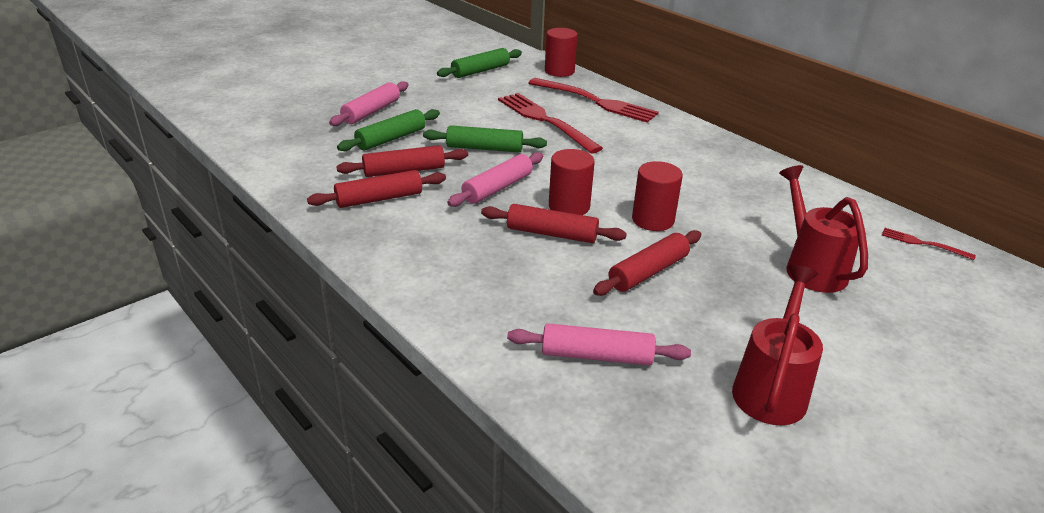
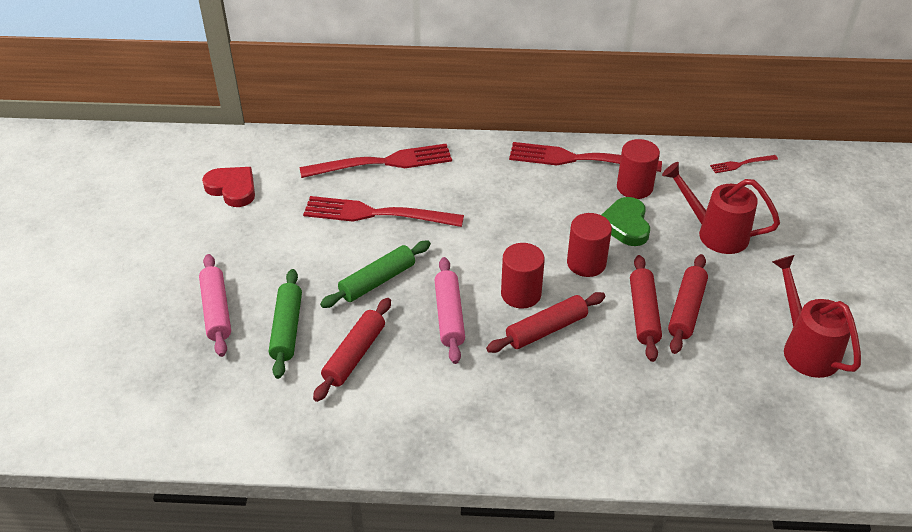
camera: 45 degrees left, 10 degrees up
(379, 199) = (383, 399): red rolling pin -> red rolling pin (686, 310)
(480, 71) = (232, 189): green rolling pin -> red heart
(559, 71) = (301, 143): red cylinder -> red cylinder (634, 187)
(596, 355) = (705, 407): pink rolling pin -> none
(729, 219) = (625, 225): none -> green heart
(754, 166) = (577, 159): none -> red fork

